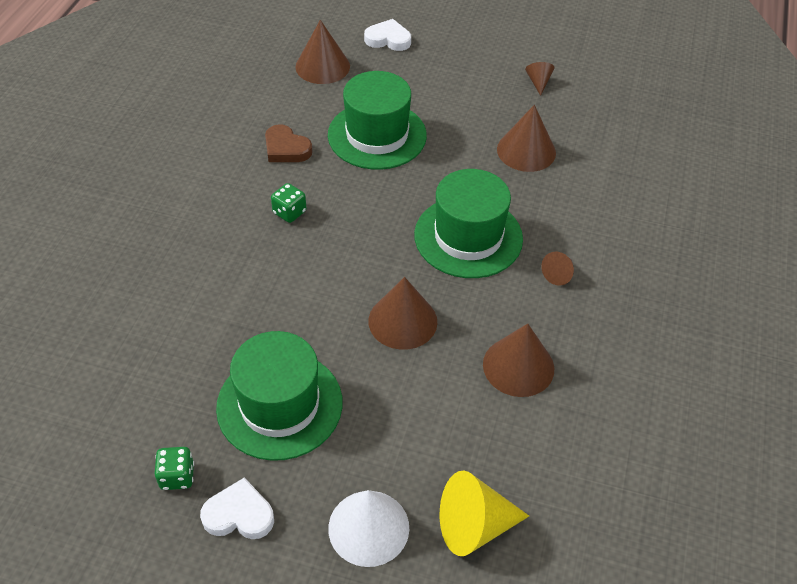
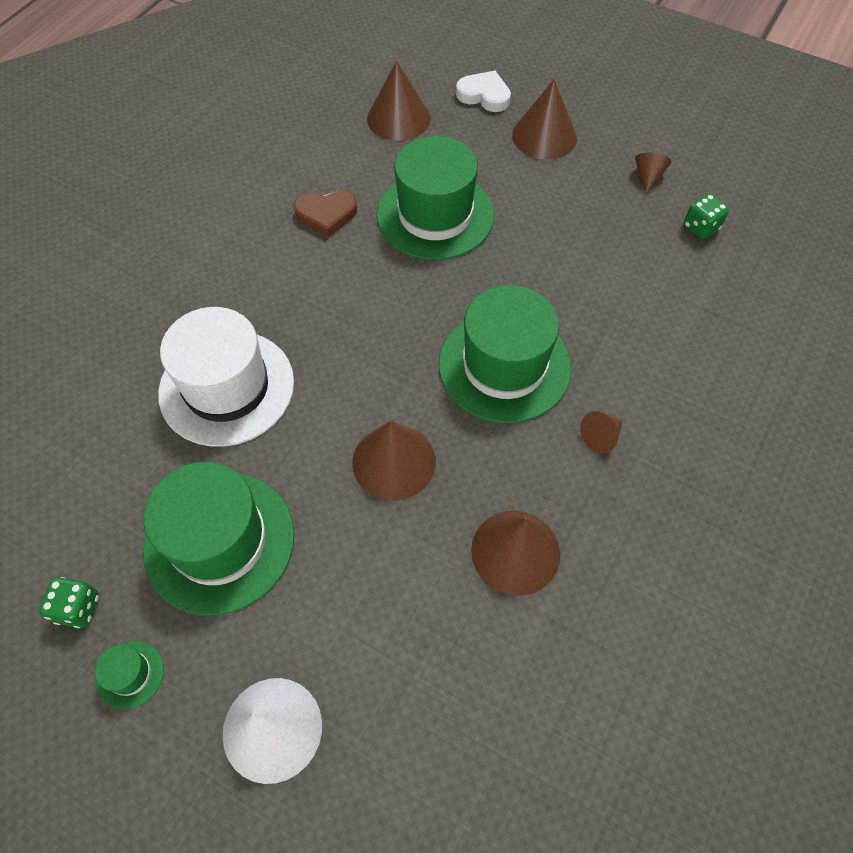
camera: 15 degrees right, 10 degrees up
(239, 514) = (130, 674): white heart -> green hat
(246, 291) = (227, 387): none -> white hat
(286, 148) = (326, 215): brown heart -> brown heart turned 60 degrees counterclockwise
(289, 212) = (306, 296): green dice -> green dice (701, 227)
(474, 525) = (399, 758): yellow cone -> none
(526, 151) = (607, 264): brown cone -> brown cone (544, 136)

